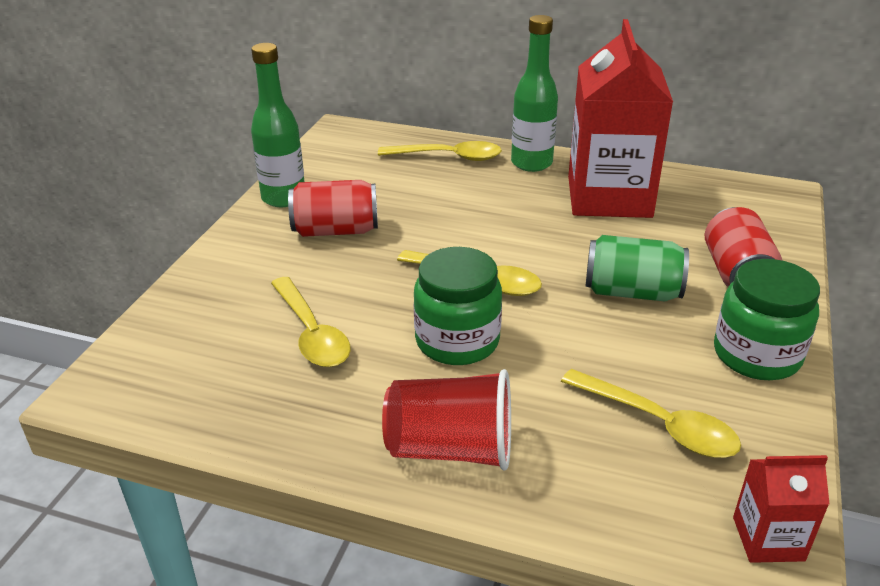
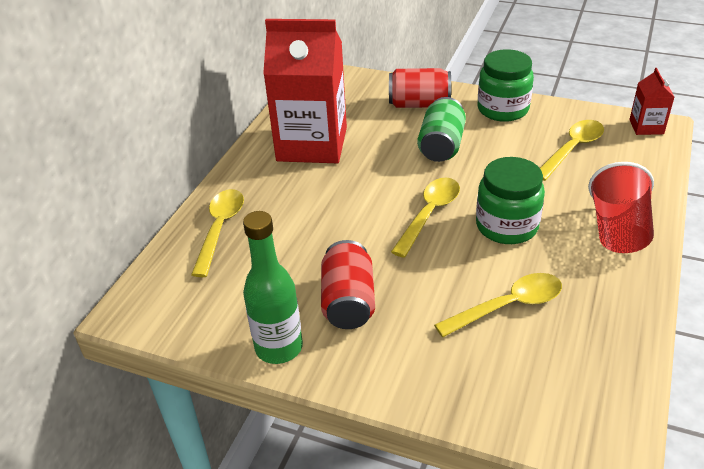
camera: 85 degrees left, 5 degrees up
(531, 163) = (246, 179): green bottle -> none

